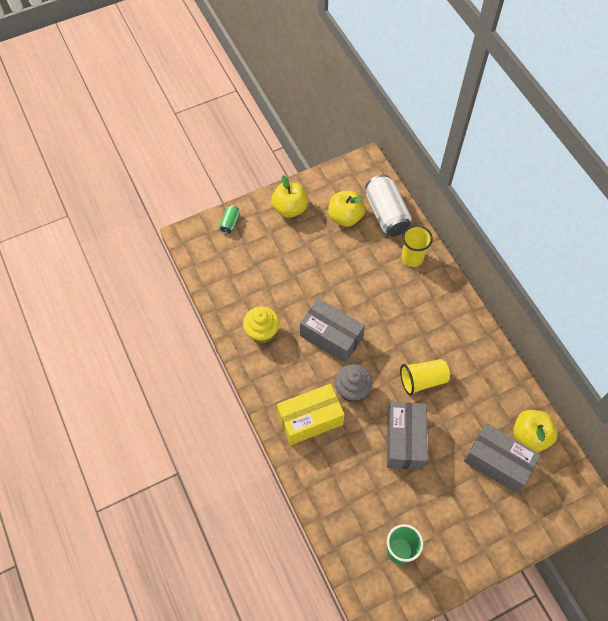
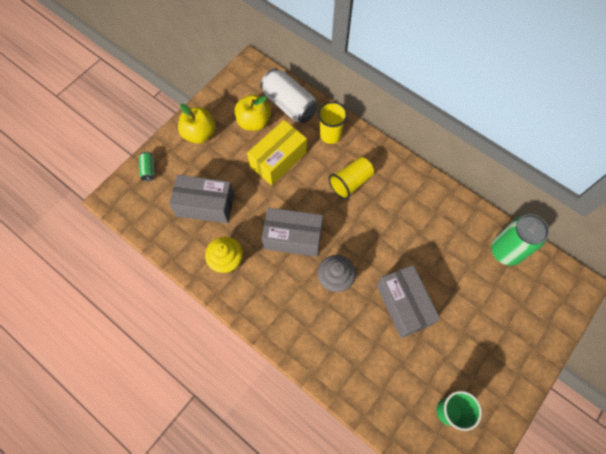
camera: 25 degrees left, 5 degrees up
(310, 419) = (310, 325): yellow box -> yellow box (278, 160)
(422, 380) = (392, 242): yellow cup -> yellow cup (350, 183)
(497, 462) = (491, 287): grey box -> grey box (205, 205)
(530, 436) = (505, 251): yellow apple -> green can

